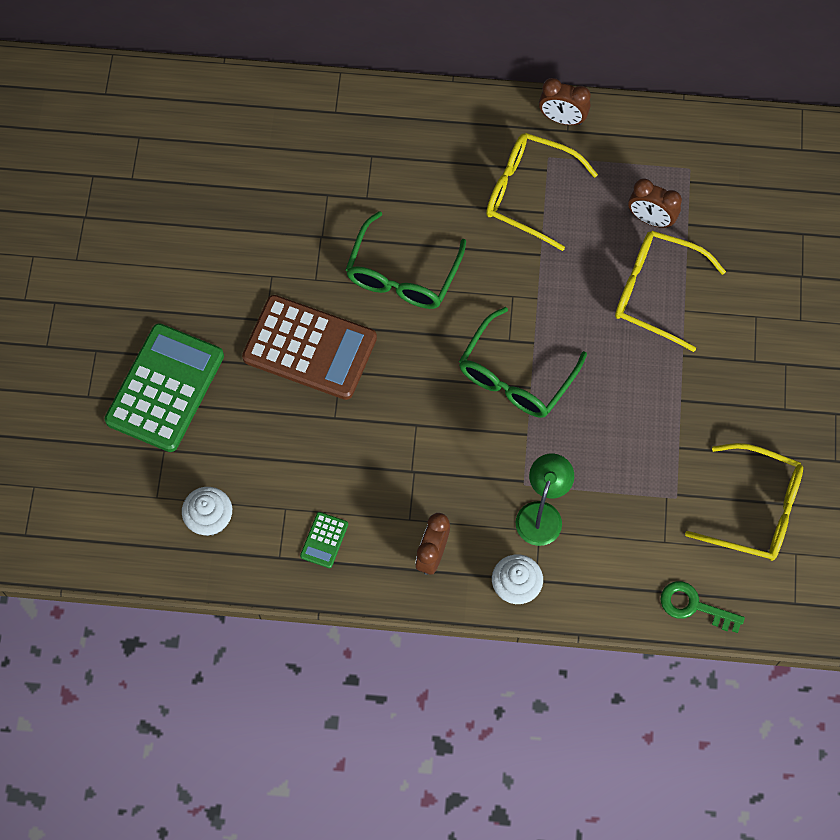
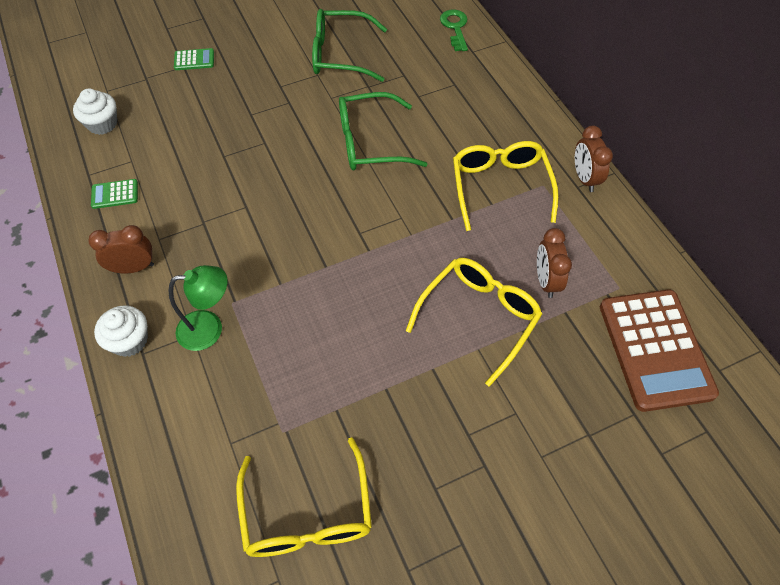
camera: 60 degrees right, 10 degrees down
(165, 388) = (194, 60): green calculator -> green calculator, size x0.42
(309, 348) = (272, 118): brown calculator -> brown calculator (655, 349)
(515, 376) = (329, 252): green glasses -> green glasses (340, 55)
(655, 292) = (479, 317): yellow glasses -> yellow glasses turned 45 degrees clockwise
(694, 606) = (172, 503): green key -> green key (455, 28)

